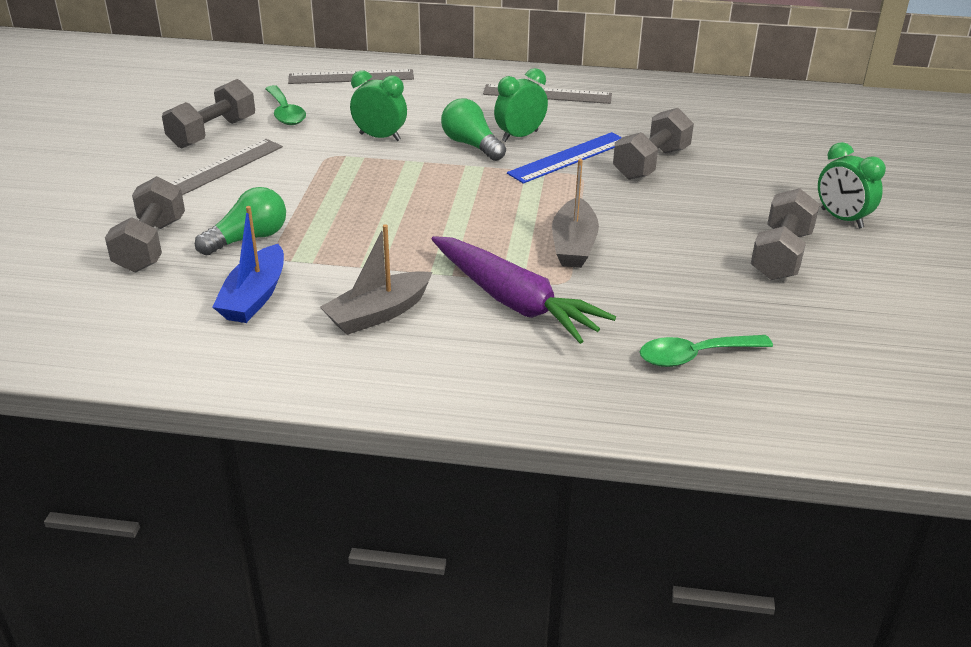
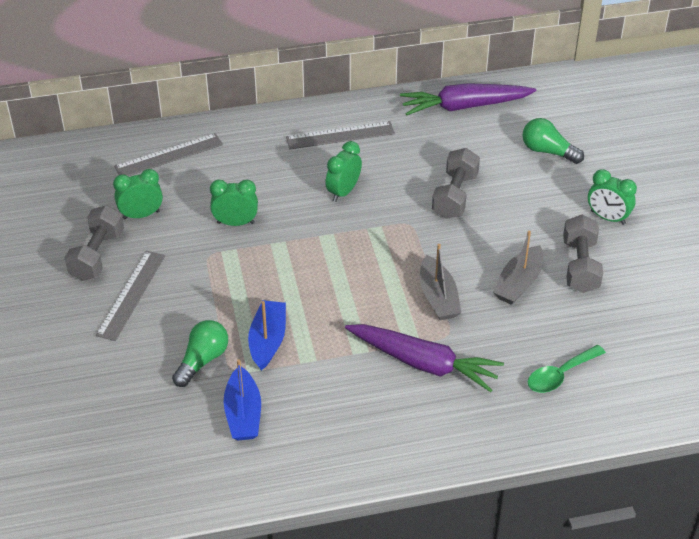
camera: 20 degrees left, 10 degrees up
(151, 245) = (134, 388): grey dumbbell -> none
(285, 113) = (141, 215): green spoon -> green clock
(337, 238) = (268, 341): none -> blue boat
(378, 313) = (338, 402): grey boat -> grey boat (518, 283)
(471, 145) = (311, 212): green light bulb -> green light bulb (548, 151)
(569, 157) = (392, 206): blue ruler -> none
(707, 97) = (465, 106): none -> purple carrot

